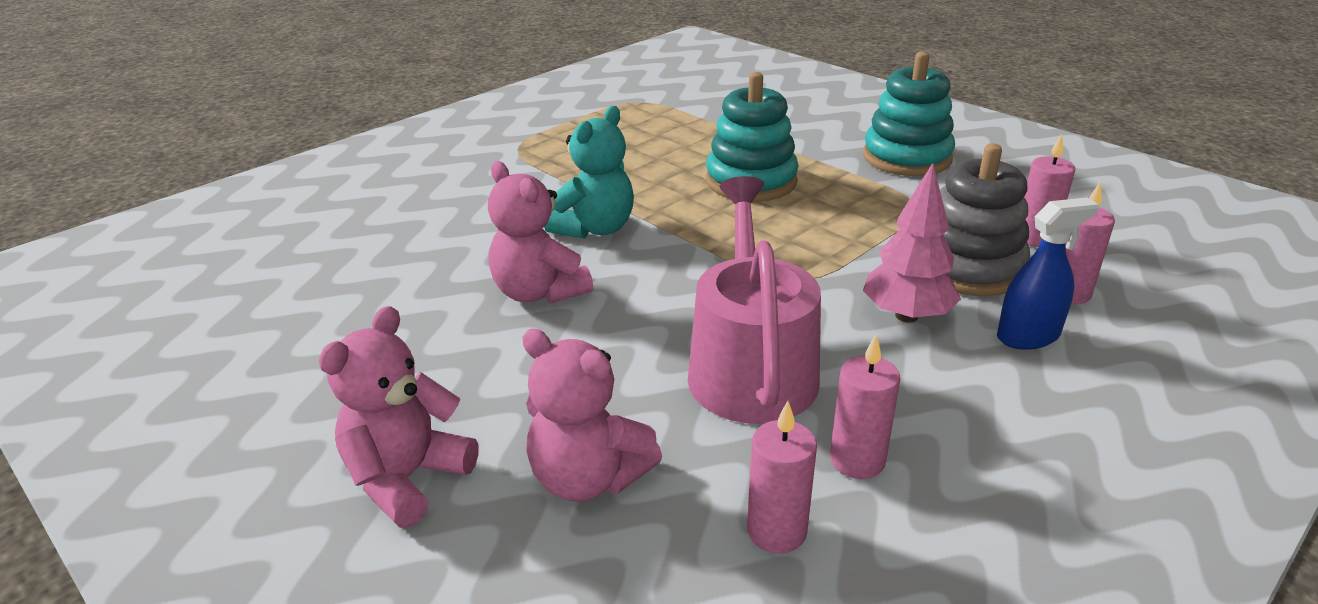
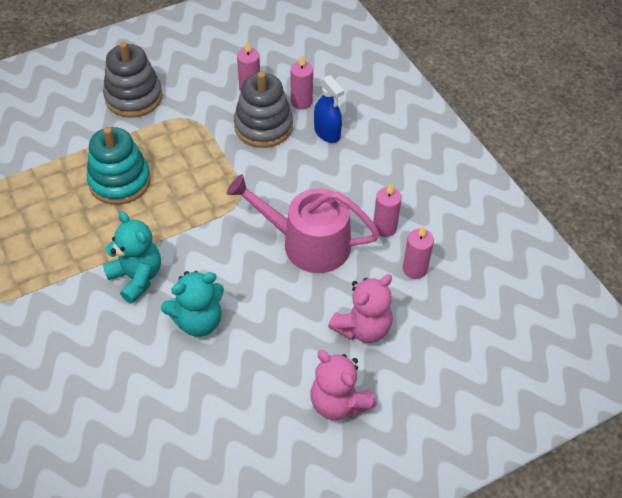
camera: 75 degrees left, 20 degrees up
(539, 292) = (198, 321): pink teddy bear -> turquoise teddy bear
(906, 157) = (133, 97): turquoise stacking toy -> grey stacking toy
(906, 315) = (293, 168): pink tree -> none
(1028, 336) = (327, 133): blue spray bottle -> blue spray bottle turned 150 degrees clockwise

